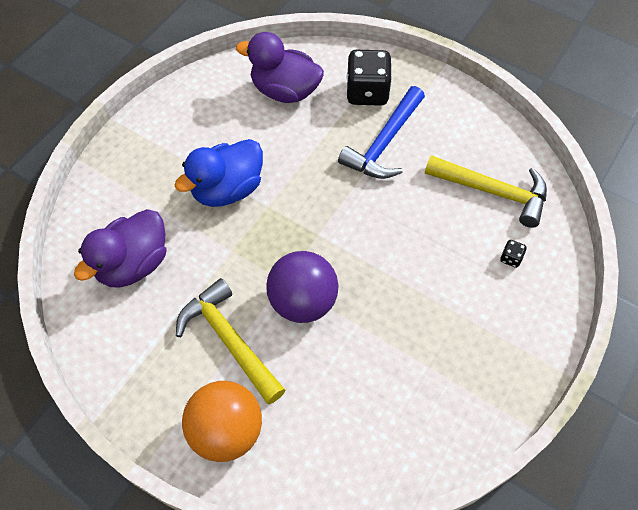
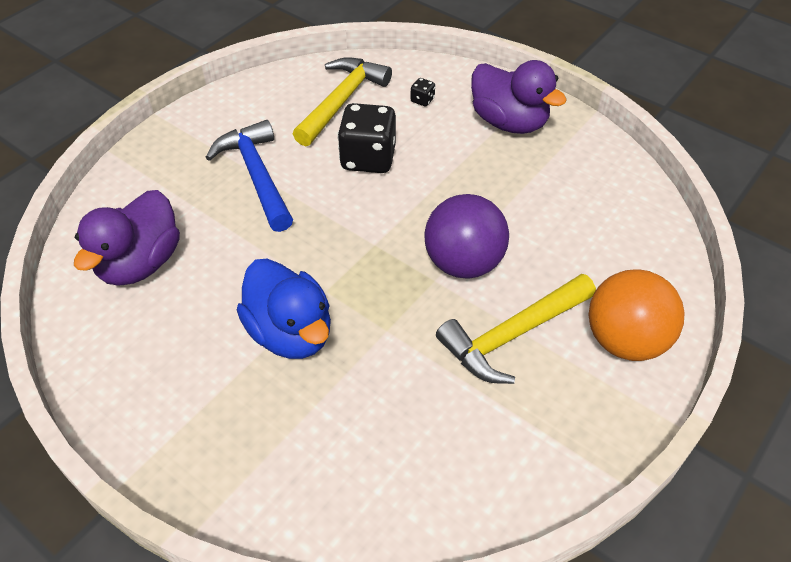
camera: 85 degrees left, 10 degrees down
(133, 264) = (396, 446): purple duck -> purple duck (509, 122)
(367, 92) = (173, 183): black dice -> black dice (368, 158)
(384, 143) = (256, 175): blue hammer -> blue hammer turned 150 degrees counterclockwise

